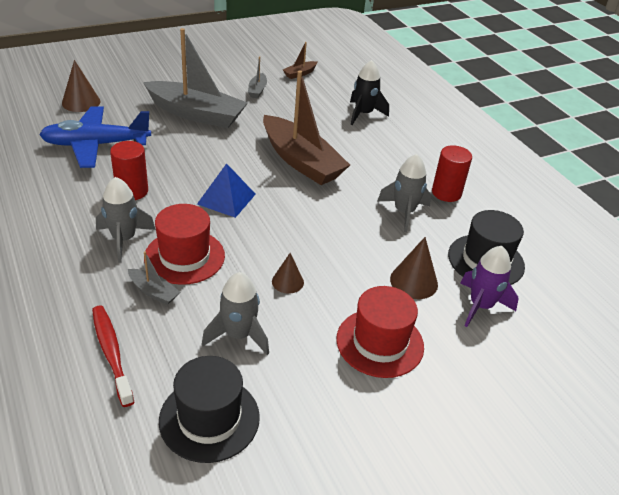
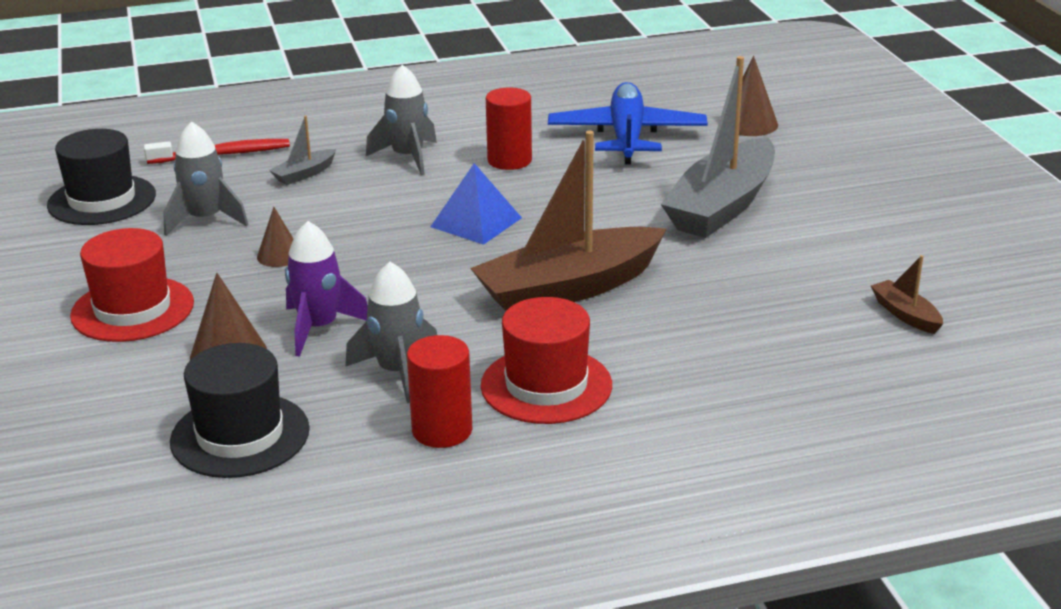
camera: 105 degrees right, 10 degrees down
(184, 256) = (359, 192): red hat -> red hat (546, 385)
(257, 90) = (819, 263): grey boat -> none
(363, 114) = (740, 374): black rocket -> none
(480, 306) = (145, 406): purple rocket -> purple rocket (319, 328)

